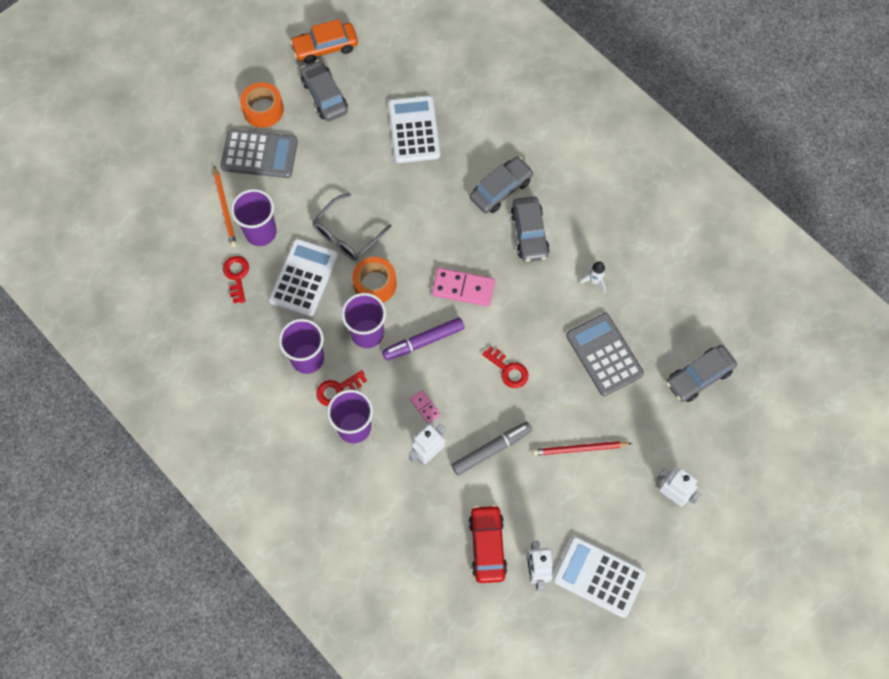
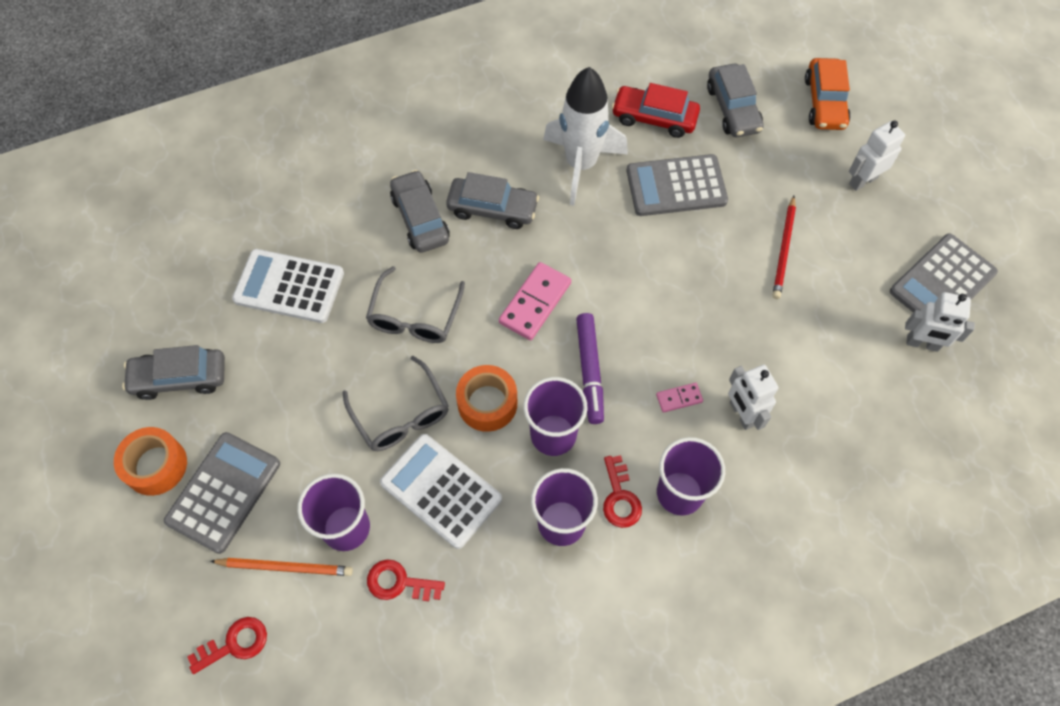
camera: 70 degrees left, 5 degrees down
(325, 47) = (106, 354): orange car -> orange car (825, 102)
(421, 215) = (414, 317): none -> grey glasses
(487, 546) = (879, 386): red car -> red car (654, 118)
(491, 450) = (758, 342): grey marker -> none
(508, 370) = (661, 289): red key -> red key (234, 644)
(594, 281) = (581, 165): white rocket -> white rocket, size x2.47
(599, 576) = (942, 282): white calculator -> grey calculator

